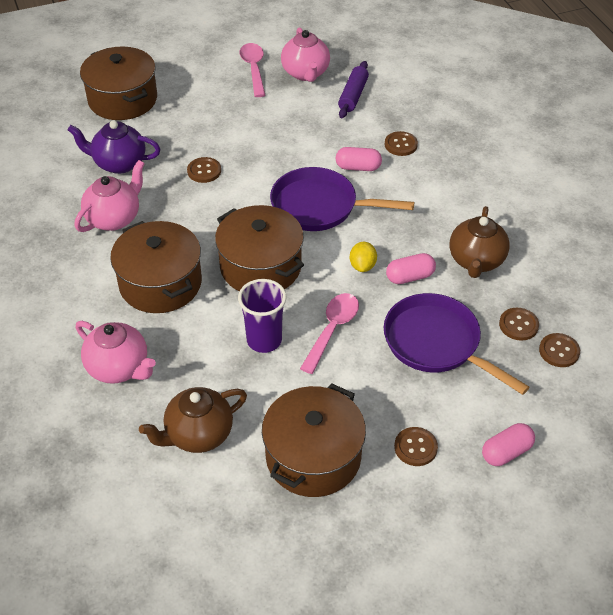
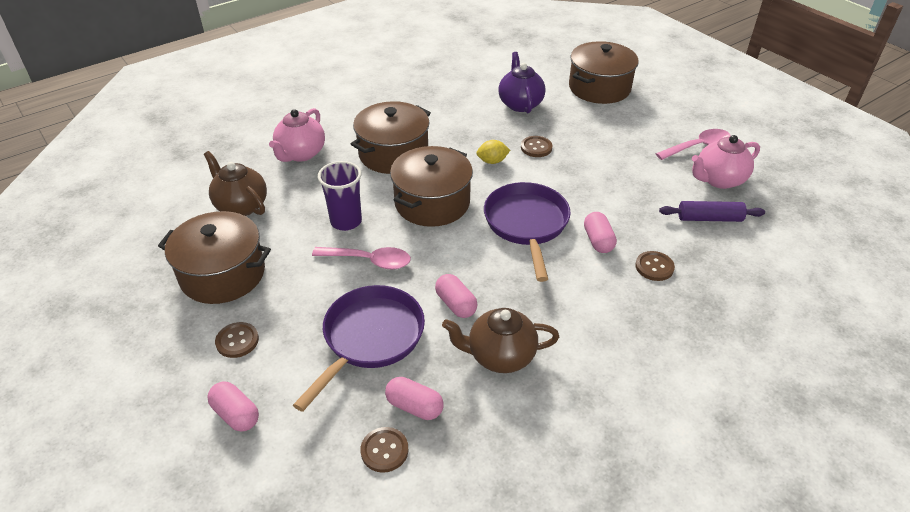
camera: 75 degrees right, 5 degrees down
(114, 218) = (456, 116): pink teapot -> none
(362, 266) = (458, 267): yellow lemon -> yellow lemon (492, 161)
(518, 325) = (414, 406): brown button -> pink capsule

